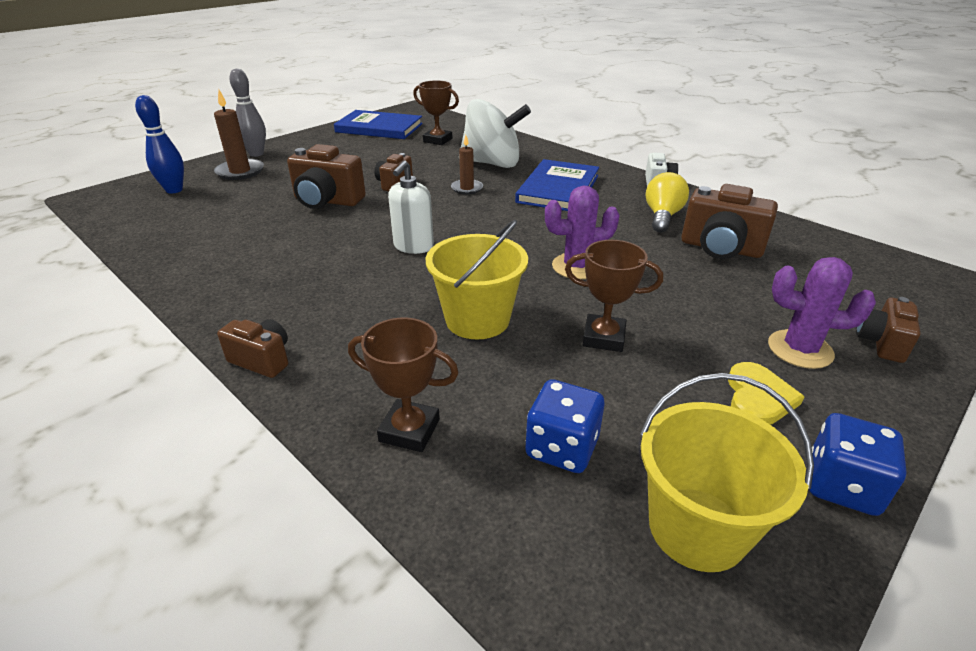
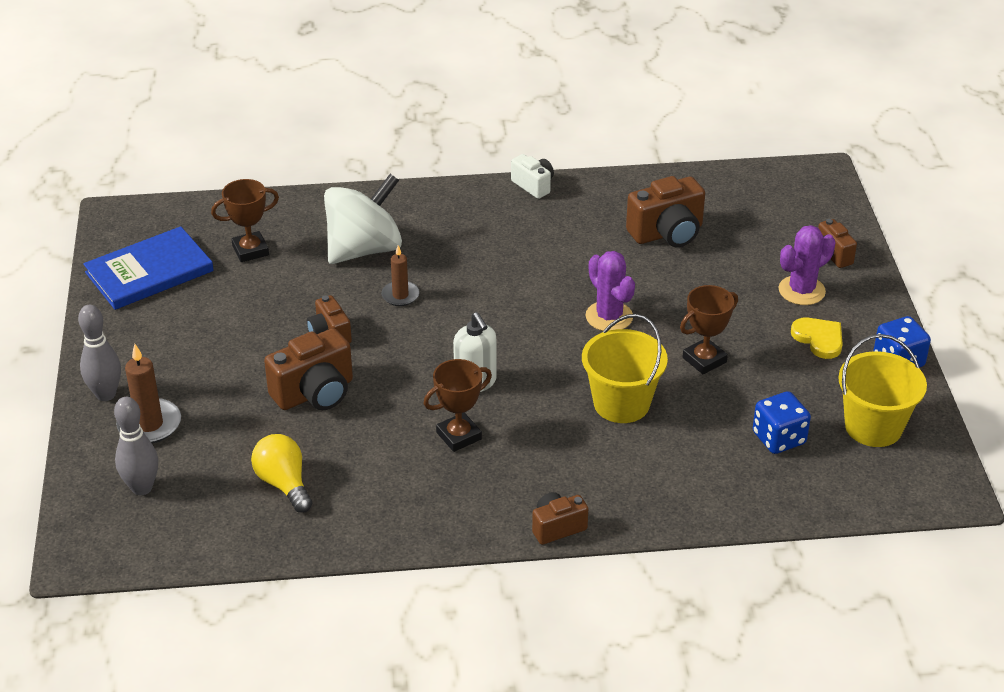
camera: 50 degrees left, 5 degrees up
(174, 190) = (142, 488): blue bowling pin -> grey bowling pin
(409, 430) = (703, 490): brown trophy -> brown trophy (458, 436)
(558, 189) = (472, 244): blue book -> none
(576, 267) = (609, 317): purple cactus -> purple cactus turned 60 degrees counterclockwise
(662, 216) = (590, 225): yellow light bulb -> yellow light bulb (284, 484)

